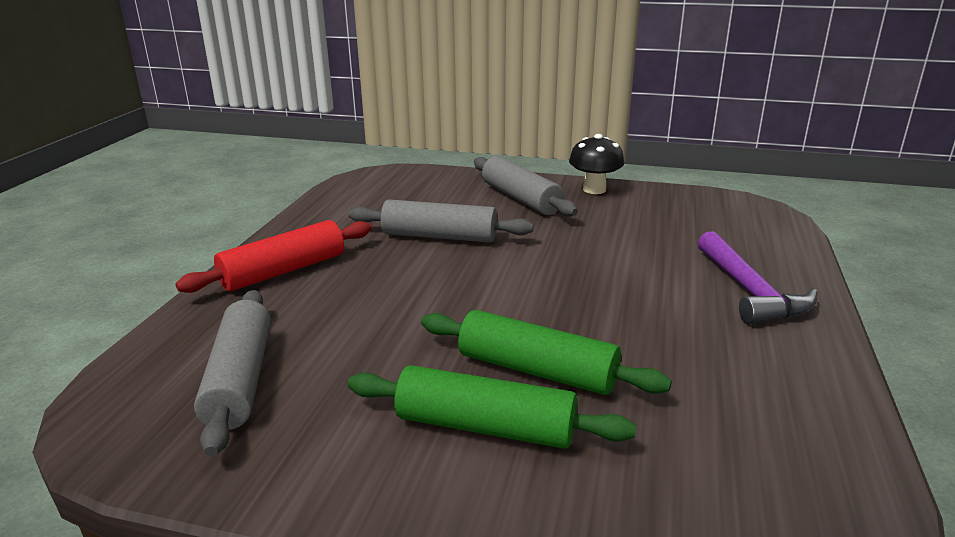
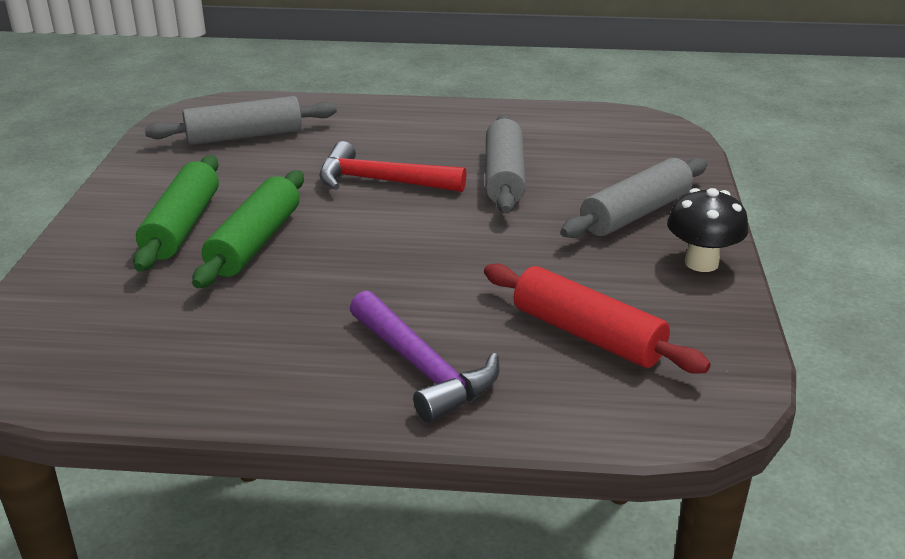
camera: 80 degrees right, 5 degrees up
(284, 271) = (407, 121): red rolling pin -> red rolling pin (587, 335)
(421, 293) = (380, 181): none -> red hammer
(749, 291) = (423, 369): purple hammer -> purple hammer turned 105 degrees counterclockwise

